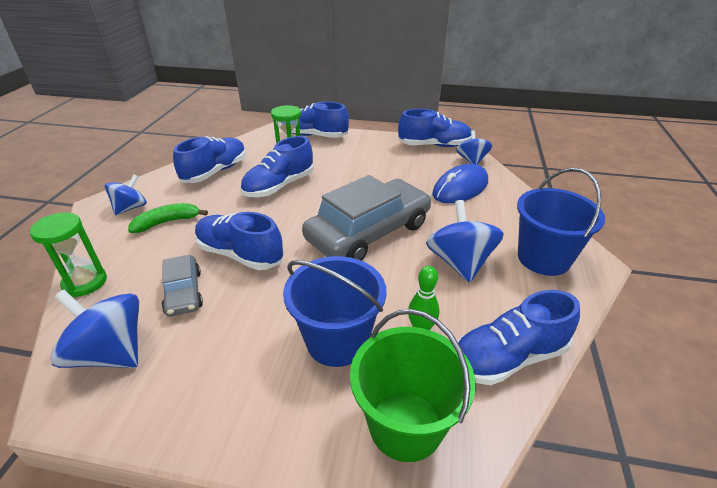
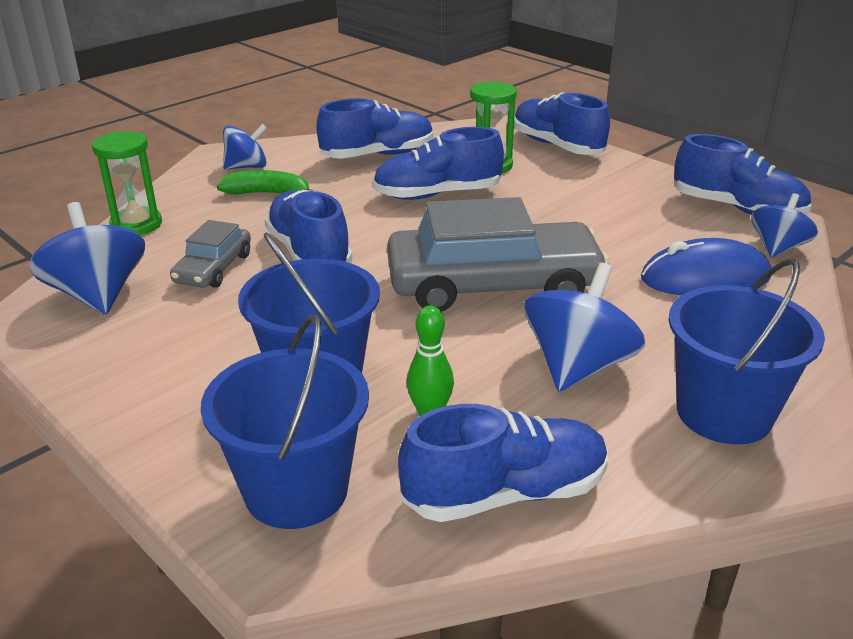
camera: 35 degrees right, 5 degrees down
(405, 425) = (296, 490): green bucket -> blue bucket
(508, 357) = (505, 493): blue shoe -> blue shoe turned 150 degrees clockwise

